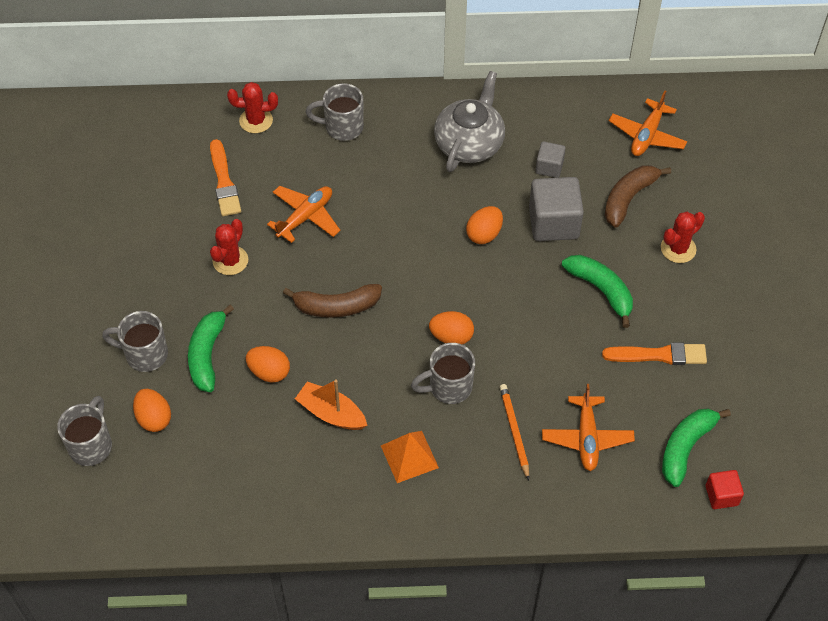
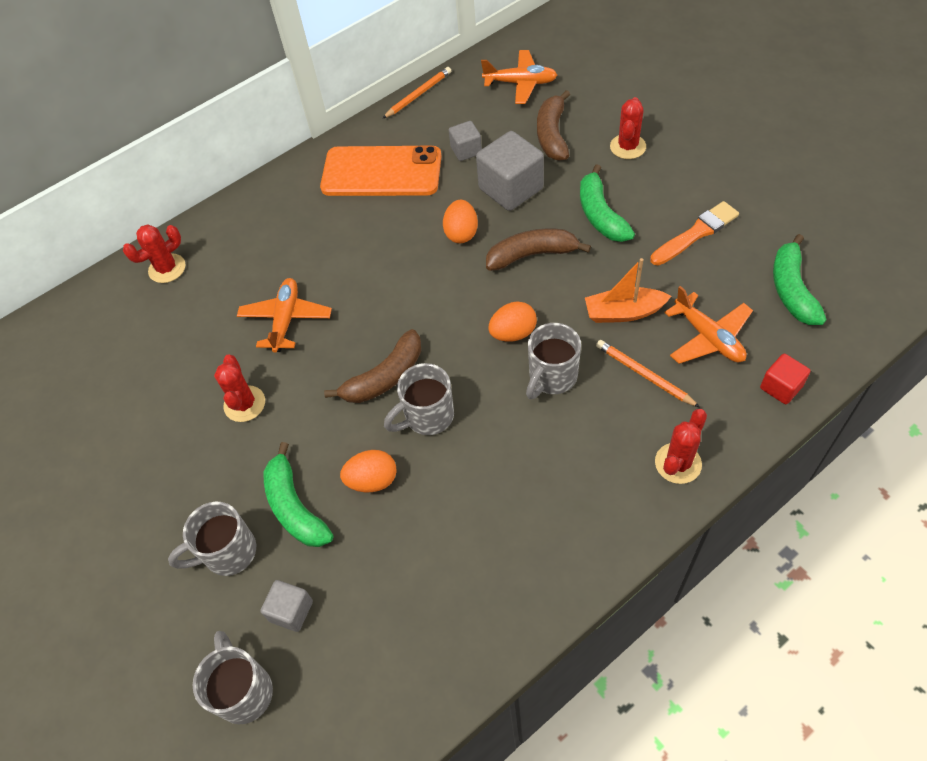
camera: 30 degrees left, 0 degrees up
(154, 418) = (291, 611): orange egg -> grey cube
(224, 181) = (178, 338): orange brush -> none
(331, 413) = (467, 476): orange boat -> orange boat (623, 312)
(342, 127) = (255, 226): grey mug -> grey mug (427, 416)
(409, 456) = (575, 463): orange pyramid -> none
(469, 143) = (381, 172): grey teapot -> orange phone
(477, 506) = (678, 463): none -> red cactus
(520, 287) = (532, 255): none -> brown banana
(556, 92) = (418, 95): none -> orange pencil
(601, 290) = (600, 214): green banana -> green banana turned 120 degrees counterclockwise
(647, 135) = (520, 83): orange plane -> orange plane turned 75 degrees counterclockwise
(721, 495) = (858, 307): red cube -> red cube (781, 387)

